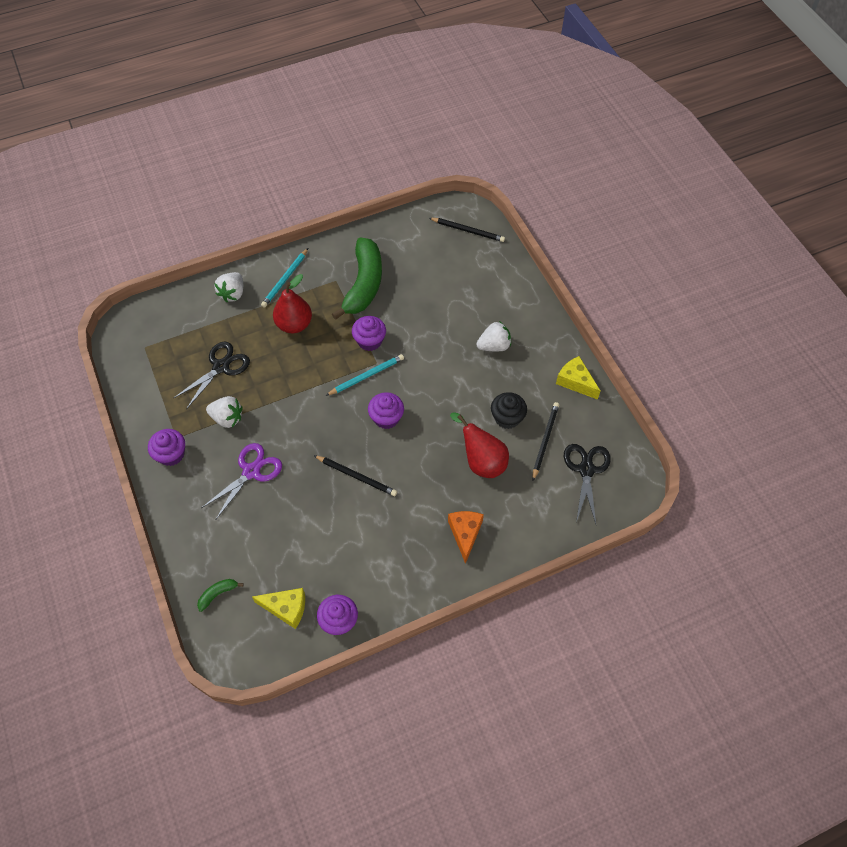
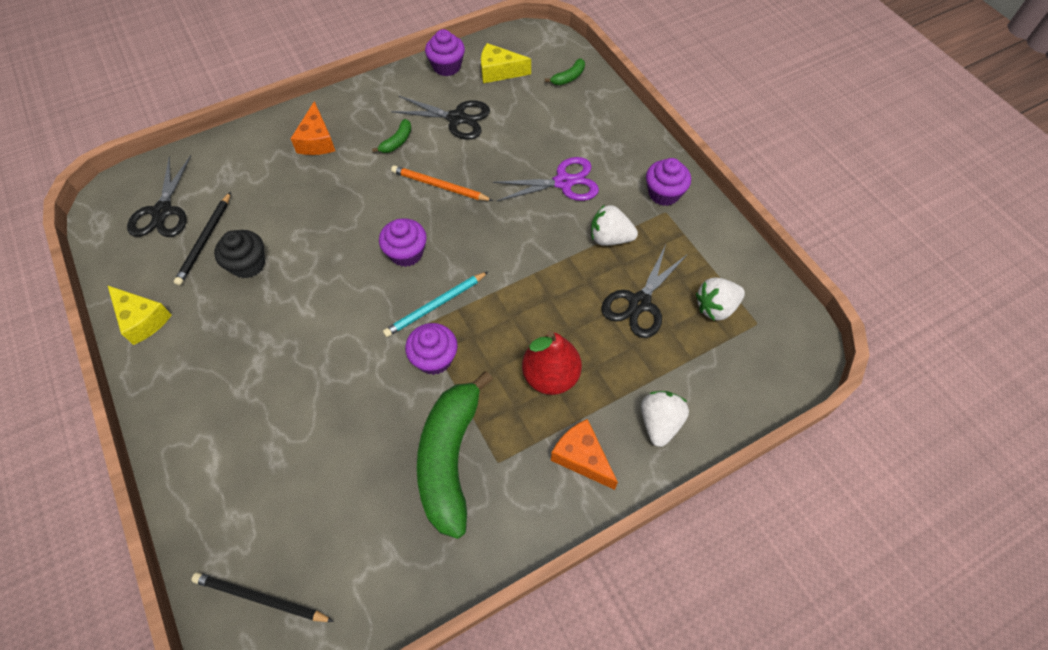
camera: 175 degrees right, 0 degrees up
(251, 471) = (563, 182): purple scissors -> purple scissors turned 135 degrees counterclockwise
(285, 279) = (581, 457): turquoise pencil -> orange cheese
(335, 550) = (457, 118): none -> black scissors
(356, 476) = (439, 186): black pencil -> orange pencil
(392, 526) = (397, 142): none -> green banana
(481, 461) = (289, 212): red pear -> none
(494, 346) = (249, 365): white strawberry -> white strawberry (716, 307)

